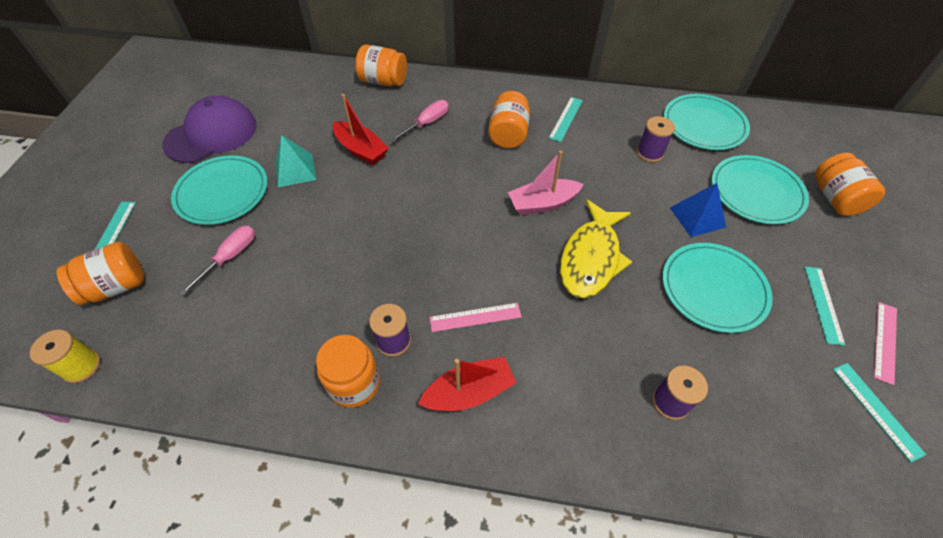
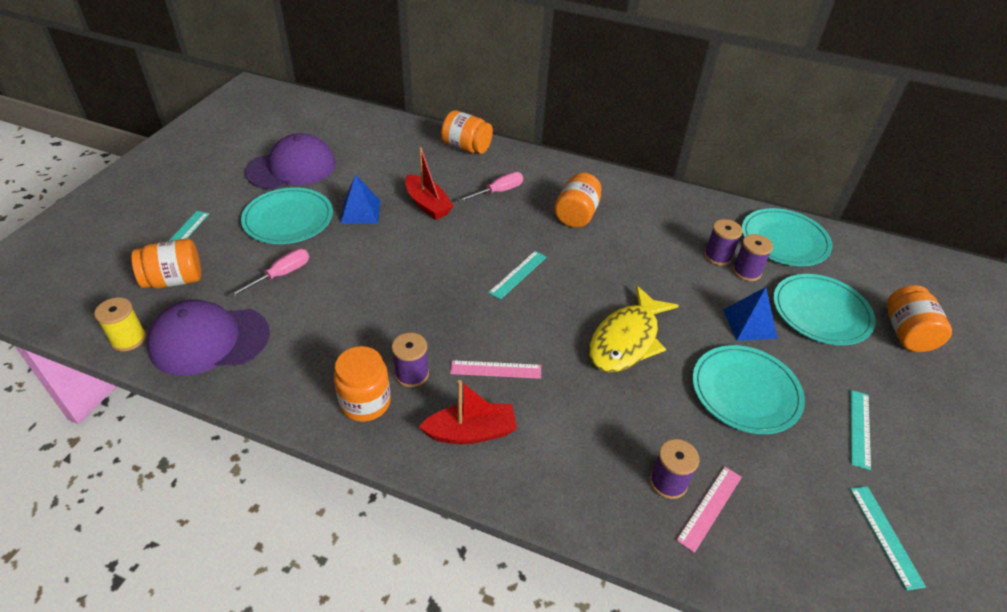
camera: 10 degrees right, 10 degrees down
(171, 348) = (209, 340): none -> purple cap
(295, 170) = (360, 212): turquoise pyramid -> blue pyramid
(542, 204) = (592, 283): pink boat -> none
(566, 119) = (639, 210): turquoise ruler -> turquoise ruler (518, 274)
(679, 164) = (746, 271): none -> purple spool
(885, 341) = (916, 476): pink ruler -> pink ruler (709, 507)

